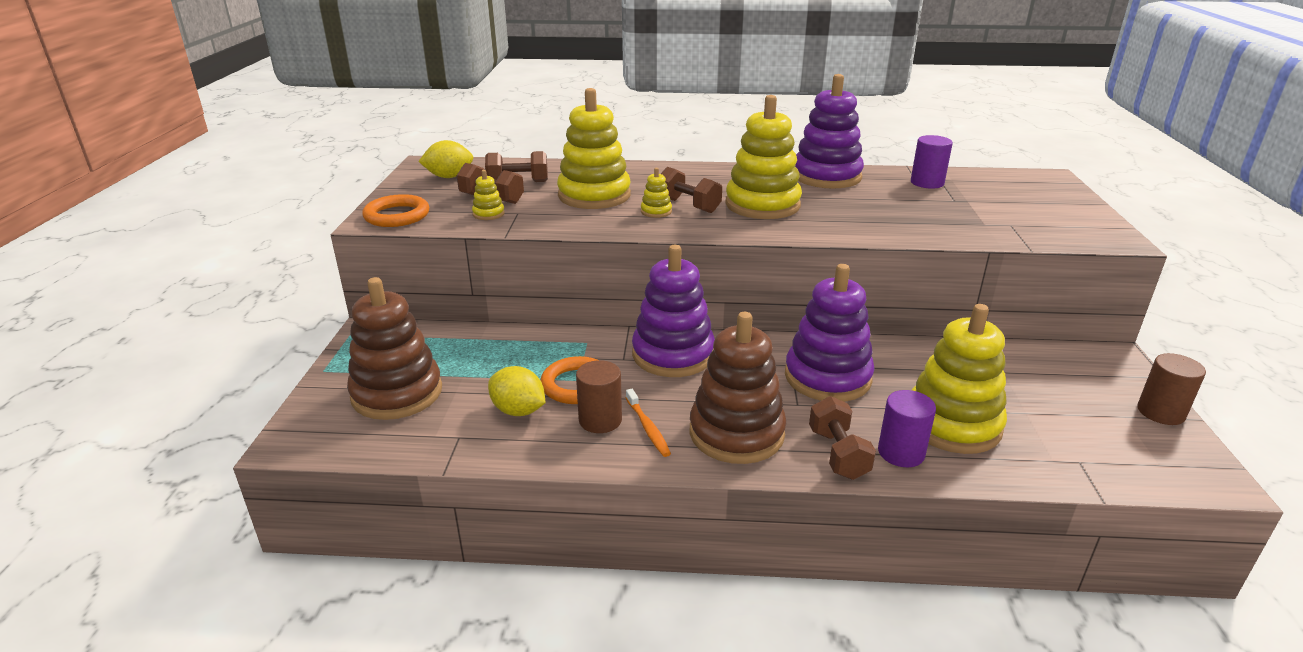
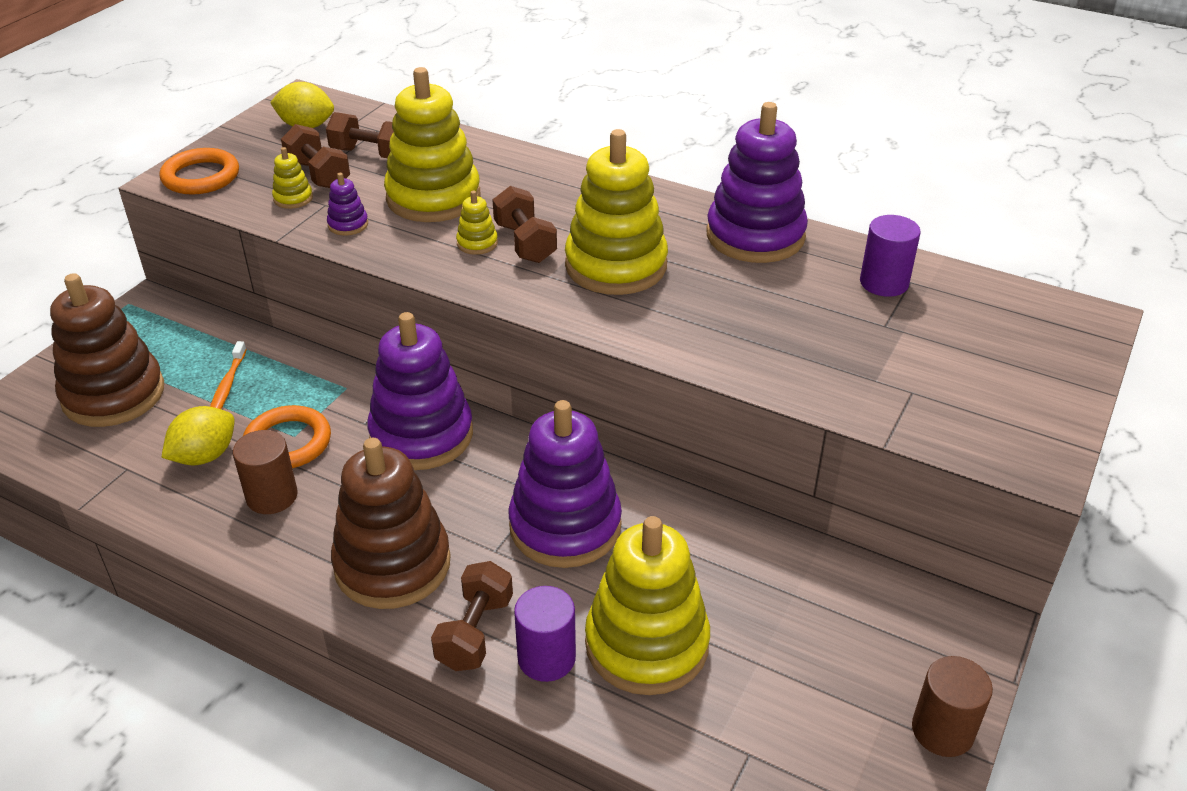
camera: 25 degrees right, 10 degrees up
(518, 411) = (205, 456): yellow lemon -> yellow lemon turned 75 degrees clockwise
(549, 219) = (348, 225): none -> purple stacking toy
(648, 428) = (309, 523): orange toothbrush -> orange toothbrush (227, 386)

